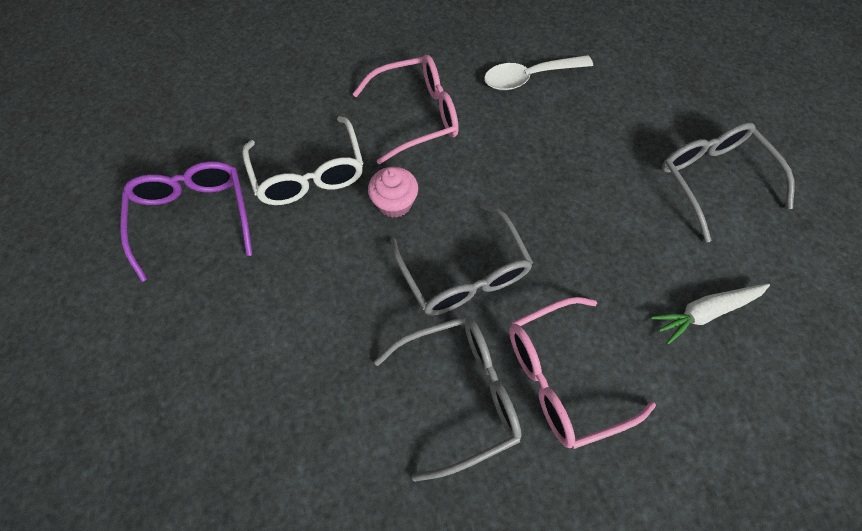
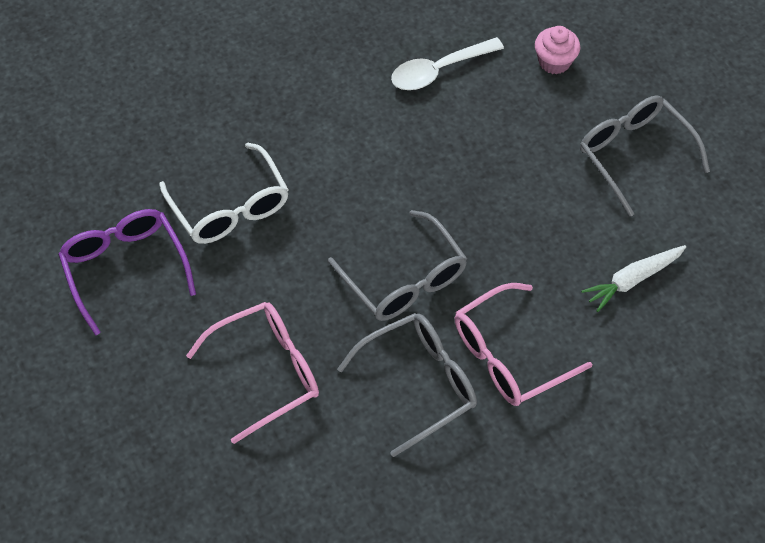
camera: 10 degrees left, 5 degrees down
(394, 203) = (324, 224): pink cupcake -> pink cupcake (554, 62)
(417, 115) = (327, 129): pink glasses -> pink glasses (267, 371)

